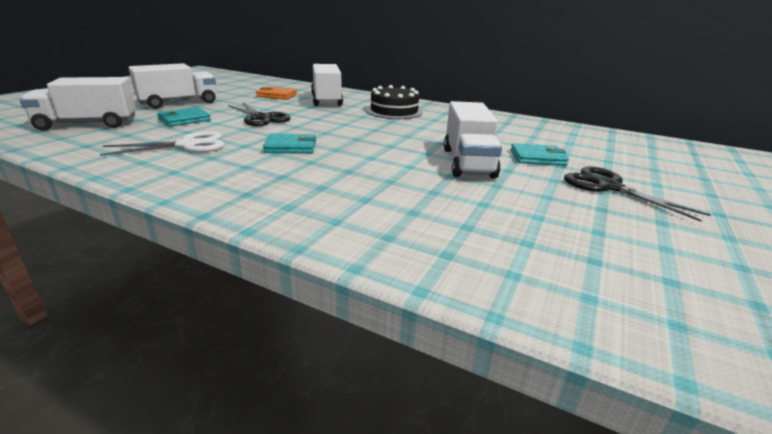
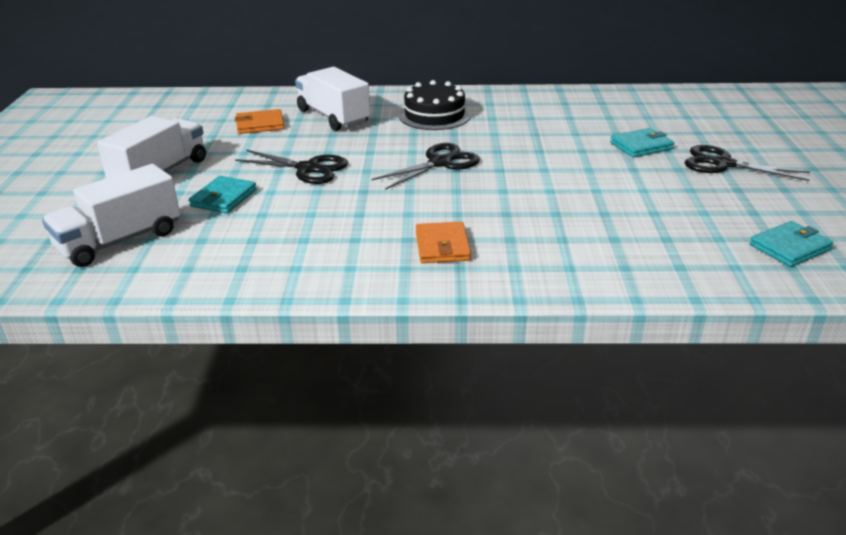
camera: 25 degrees left, 5 degrees up
(188, 145) = (300, 232): white scissors -> none
(261, 177) = (442, 246): none -> orange wallet
(291, 147) = (409, 201): turquoise wallet -> turquoise wallet (789, 247)
(352, 133) = (440, 163): none -> black scissors
(468, 162) = (592, 170): white truck -> none

